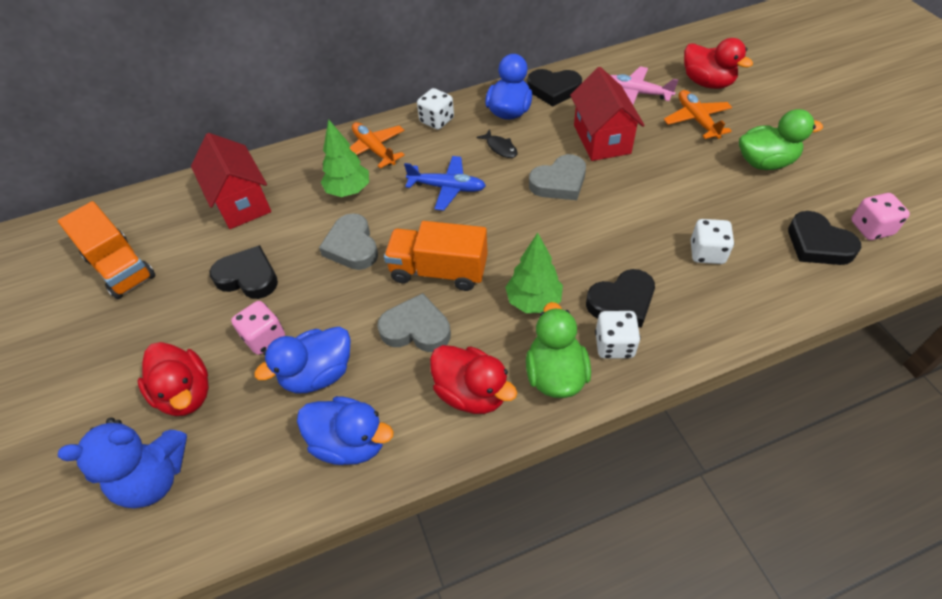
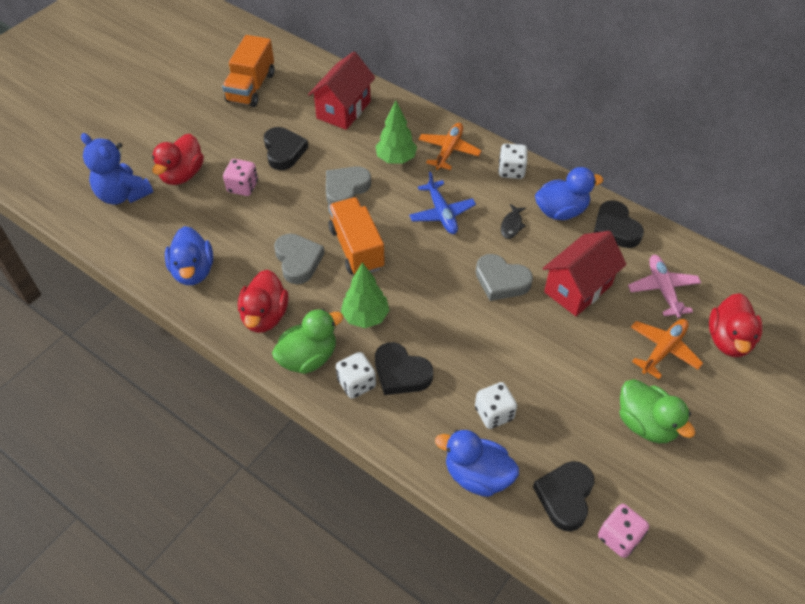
camera: 55 degrees right, 0 degrees up
(318, 374) = (232, 228): blue duck -> blue duck (477, 475)

